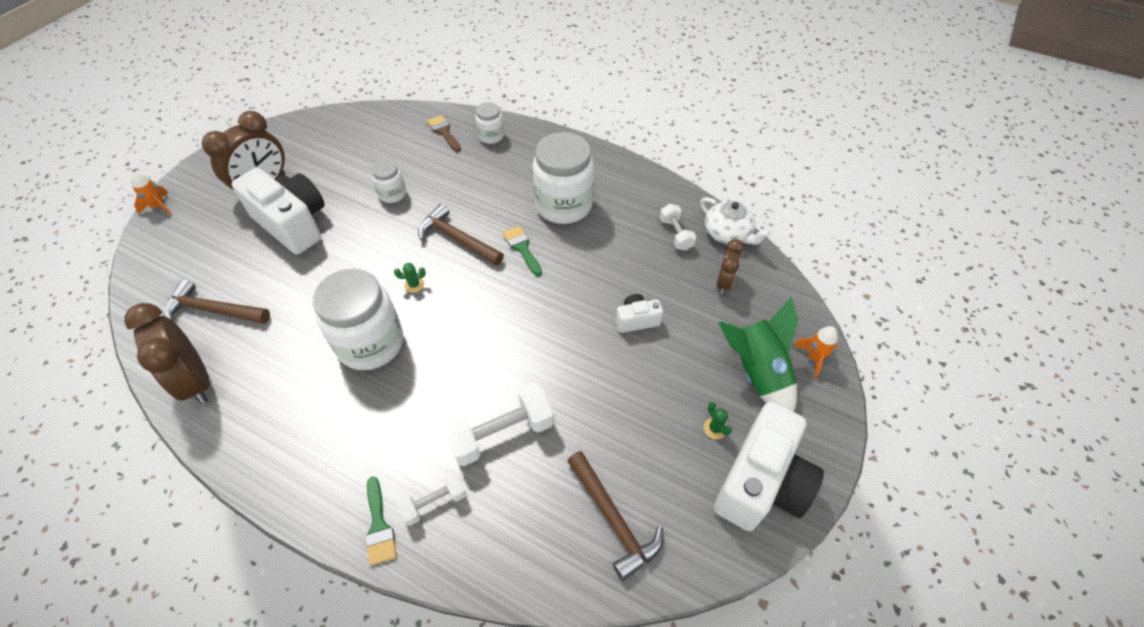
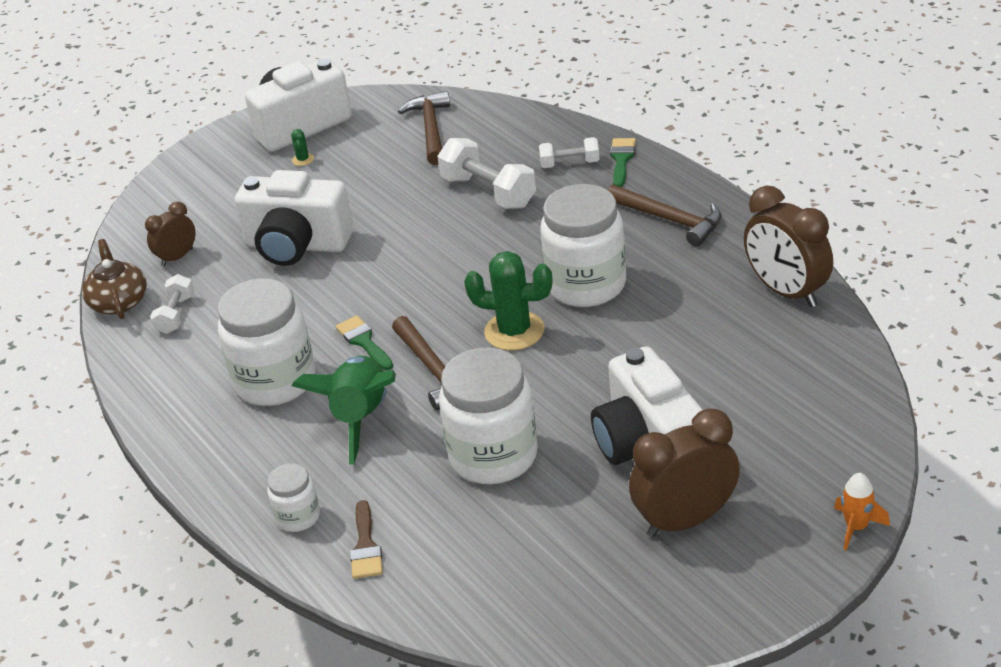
camera: 150 degrees left, 15 degrees down
(196, 381) = (786, 292): brown clock -> brown clock turned 150 degrees clockwise
(213, 310) = (767, 358): brown hammer -> brown hammer (669, 220)
(392, 194) = (493, 456): white jar -> white jar, size x2.01
(414, 285) = (514, 331): green cactus -> green cactus, size x2.33
(501, 433) = (488, 192): white dumbbell -> white dumbbell turned 45 degrees clockwise
(522, 248) = (364, 341): green brush -> green brush turned 150 degrees clockwise
(636, 320) = (297, 245): white camera -> white camera, size x2.14
(728, 234) = (119, 301): white teapot -> brown teapot
(756, 372) = (228, 185): green rocket -> green rocket (361, 418)
(814, 357) = (166, 184): orange rocket -> none

